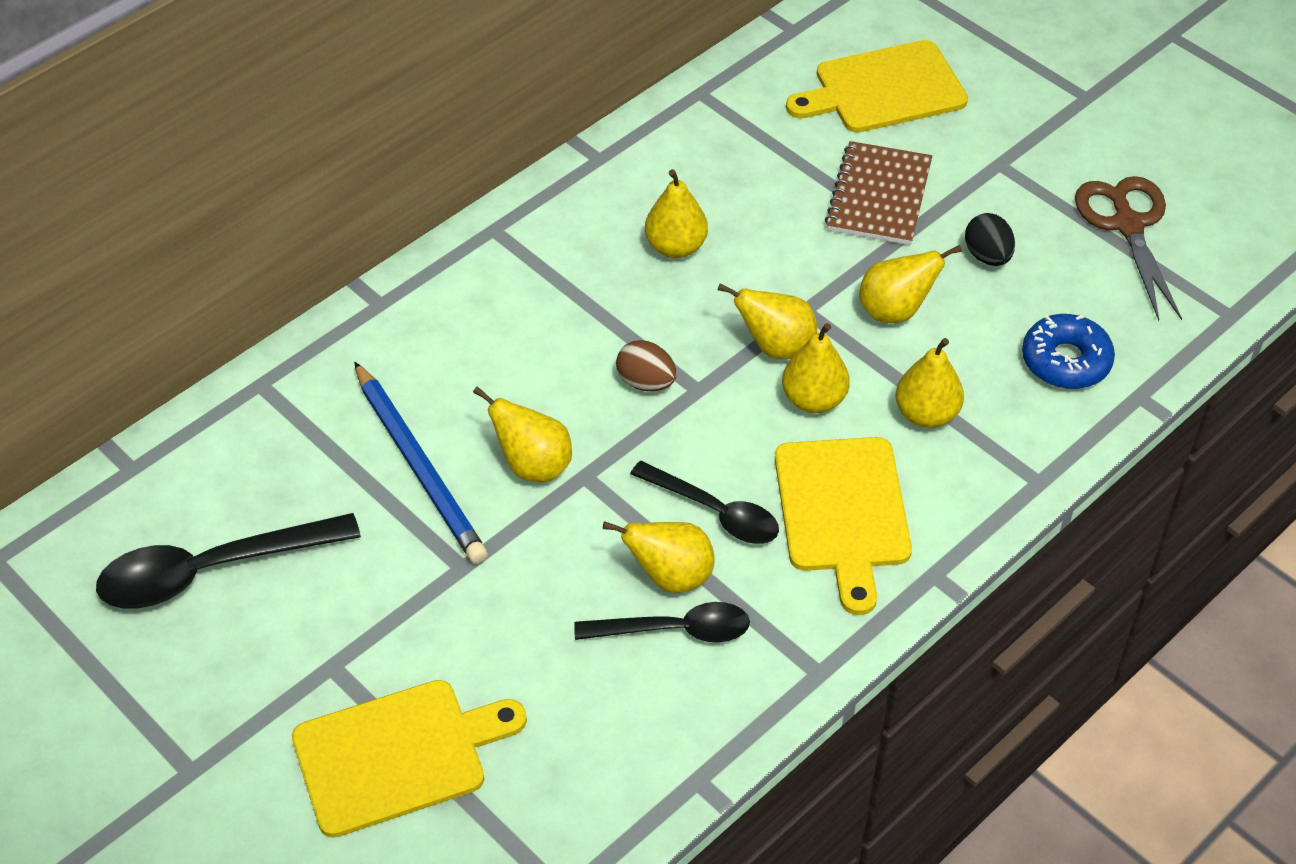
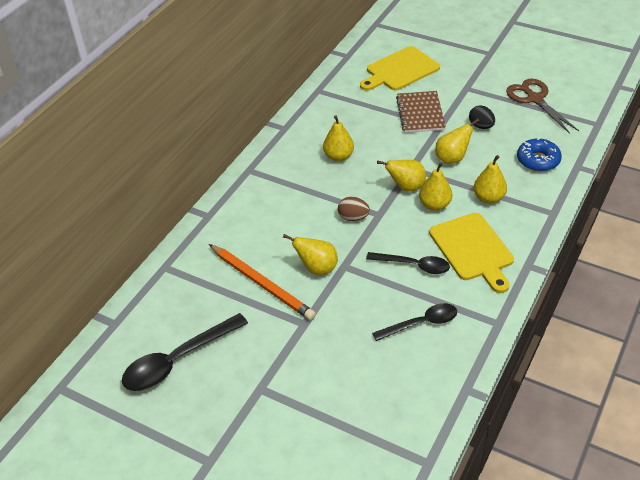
camera: 15 degrees left, 5 degrees down
(398, 755) = (313, 421): yellow cutting board -> none
(419, 467) = (262, 283): blue pencil -> orange pencil
(670, 576) = (407, 300): yellow pear -> none

